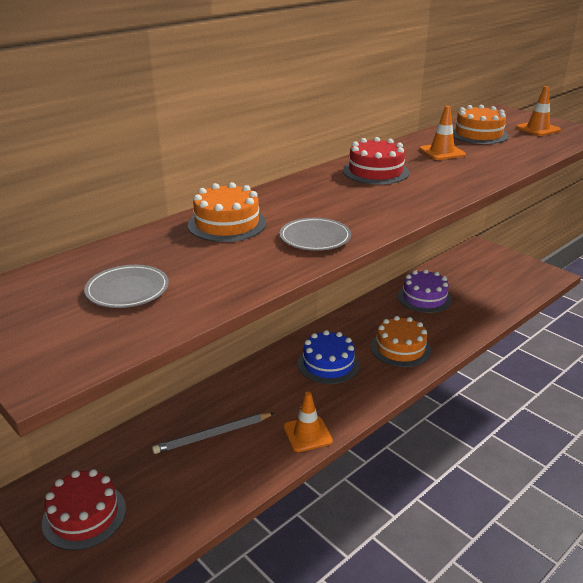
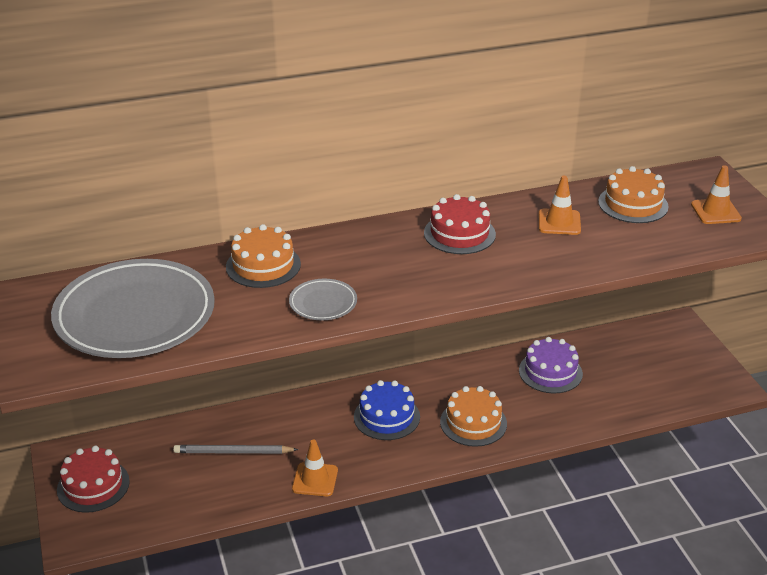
camera: 25 degrees right, 5 degrees up
(127, 290) = (135, 315): grey plate -> grey plate, size x2.31

